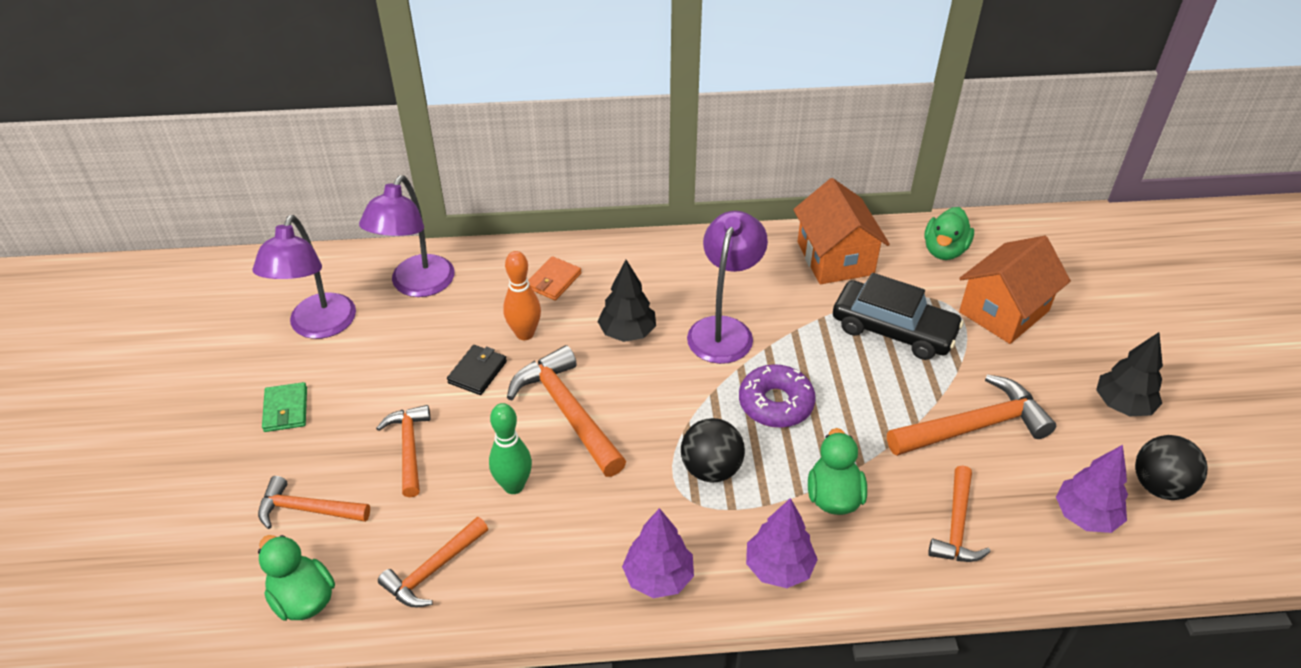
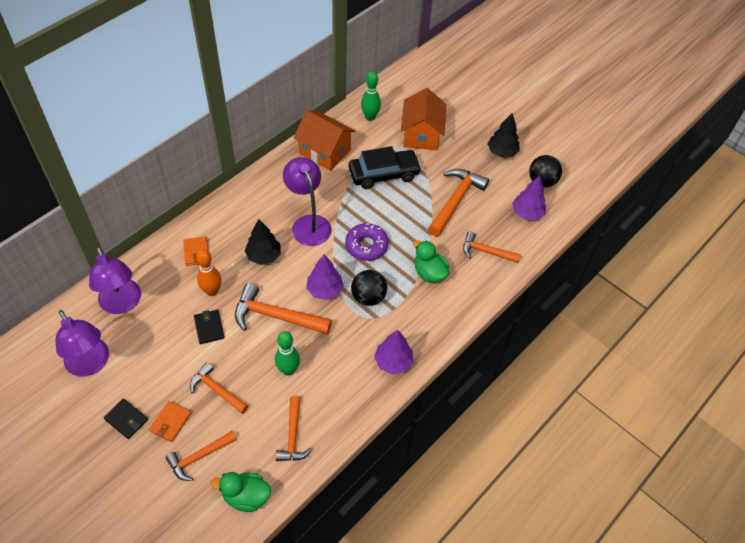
camera: 45 degrees left, 10 degrees up
(286, 409) = (126, 419): green wallet -> black wallet
(323, 446) = (170, 422): none -> orange wallet
(778, 568) = (436, 321): purple tree -> purple tree (324, 290)
(944, 250) = (370, 117): green duck -> green bowling pin
(956, 526) = (486, 252): orange hammer -> orange hammer turned 135 degrees clockwise

